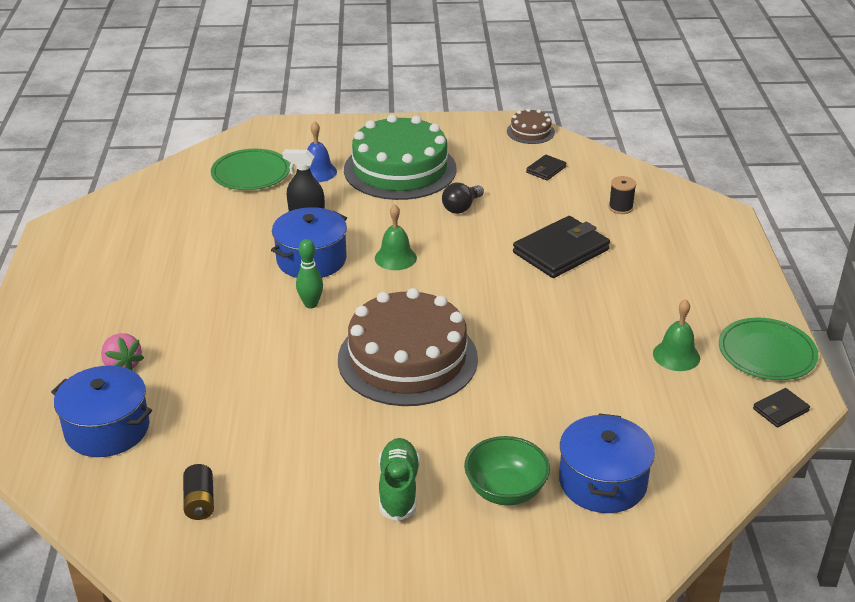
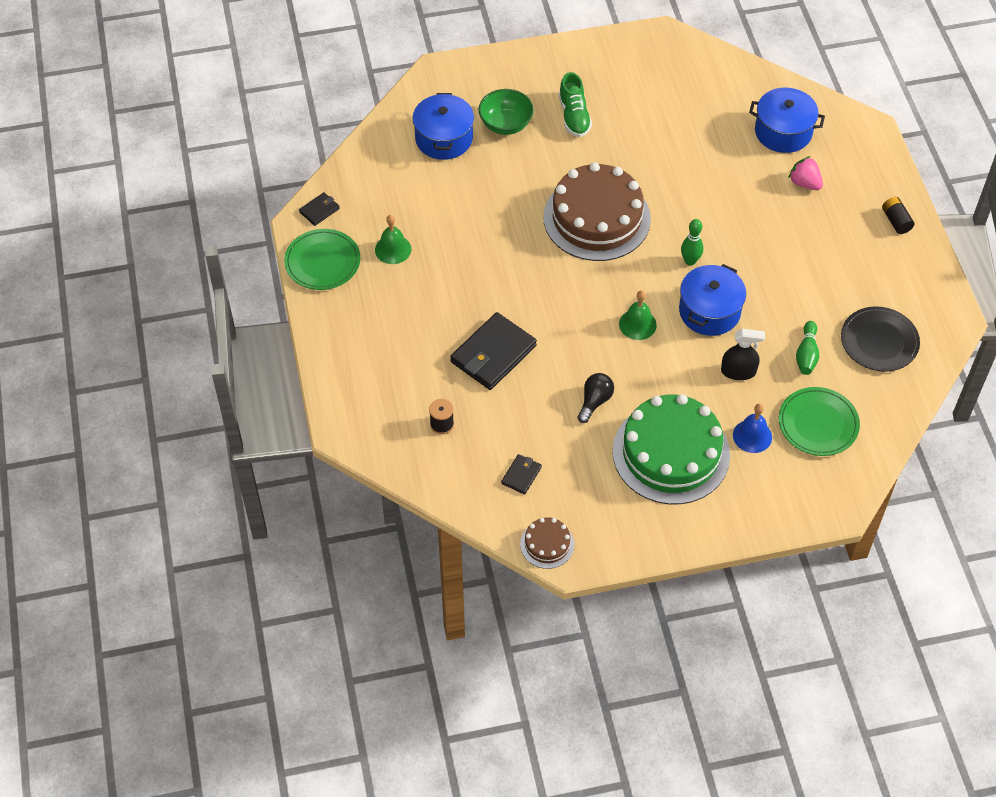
camera: 170 degrees right, 20 degrees up
(148, 219) = (879, 341): none -> black plate
(200, 502) = (695, 91): black battery -> black battery (896, 221)
(229, 218) = (806, 354): none -> green bowling pin

